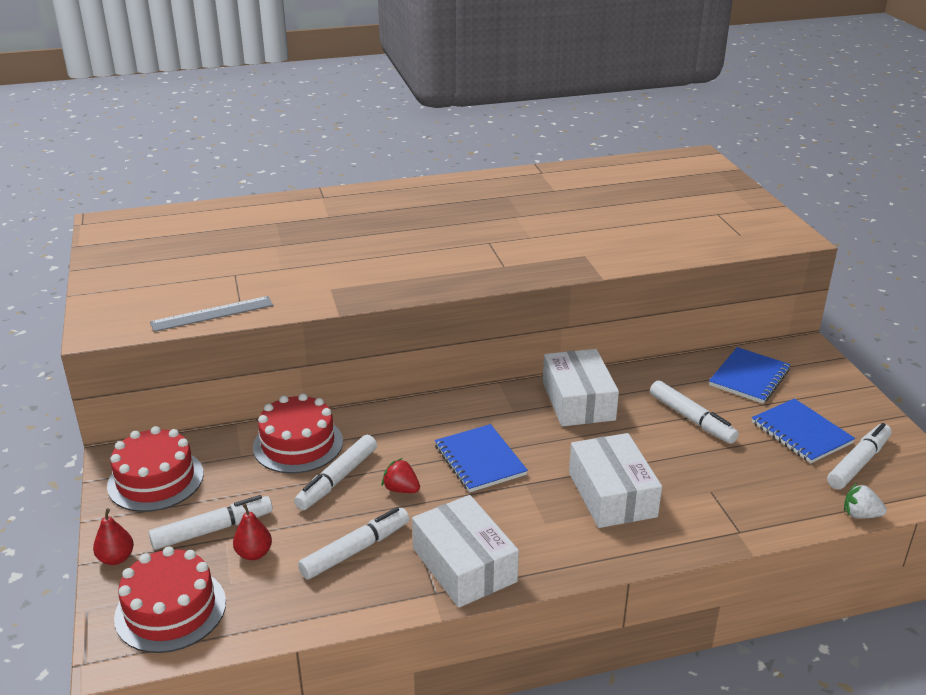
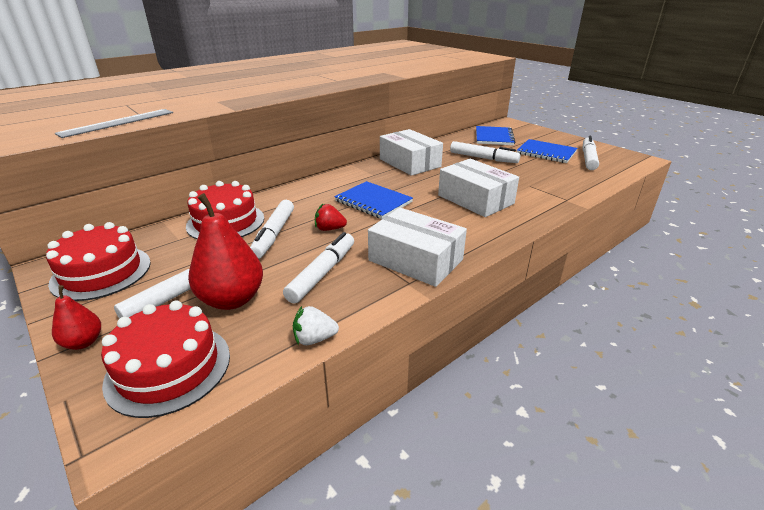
camera: 25 degrees left, 0 degrees up
(254, 553) = (232, 299): red pear -> red pear, size x1.88
(860, 515) = (617, 178): white strawberry -> white strawberry (314, 339)

